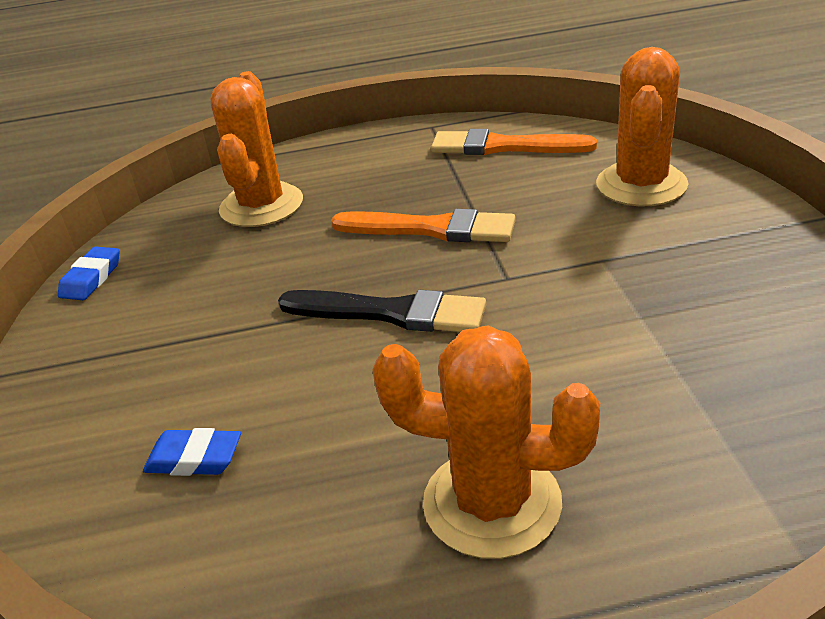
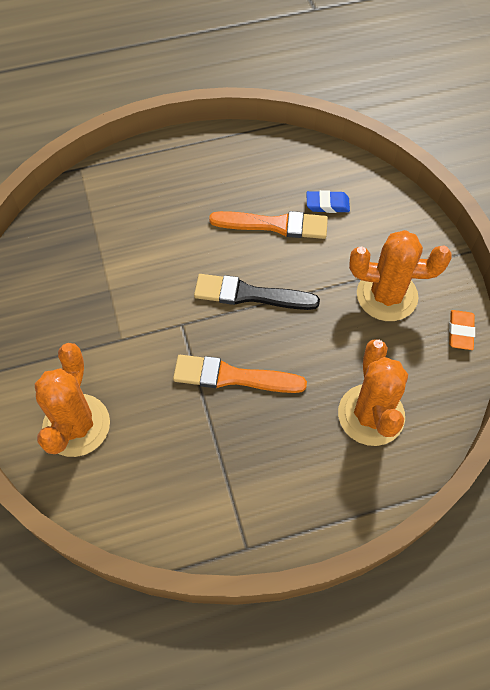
camera: 170 degrees right, 25 degrees up
(91, 278) = (460, 332): blue eraser -> orange eraser
(492, 503) = (192, 186): orange cactus -> orange cactus (387, 295)
(503, 146) = (178, 497): orange brush -> orange brush (275, 225)

